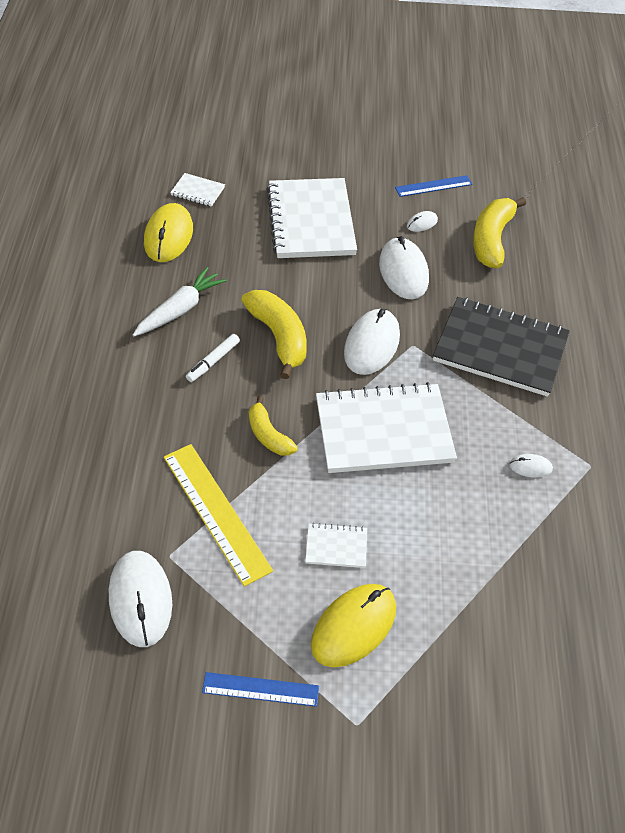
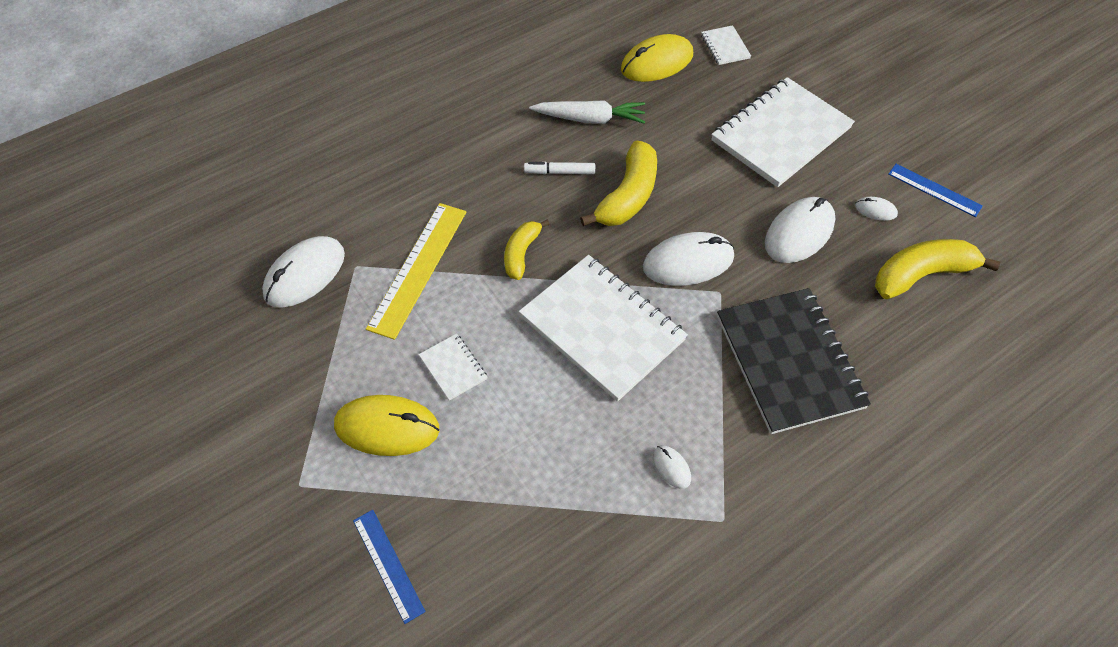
camera: 55 degrees right, 5 degrees up
(260, 689) = (284, 399): blue ruler -> blue ruler (388, 565)

